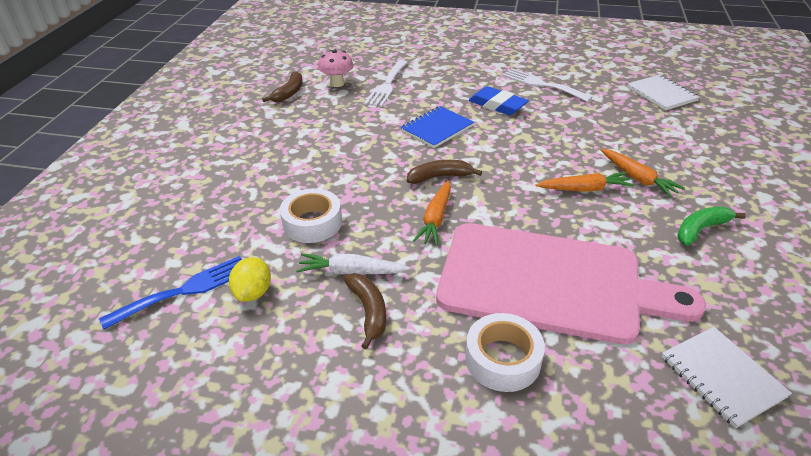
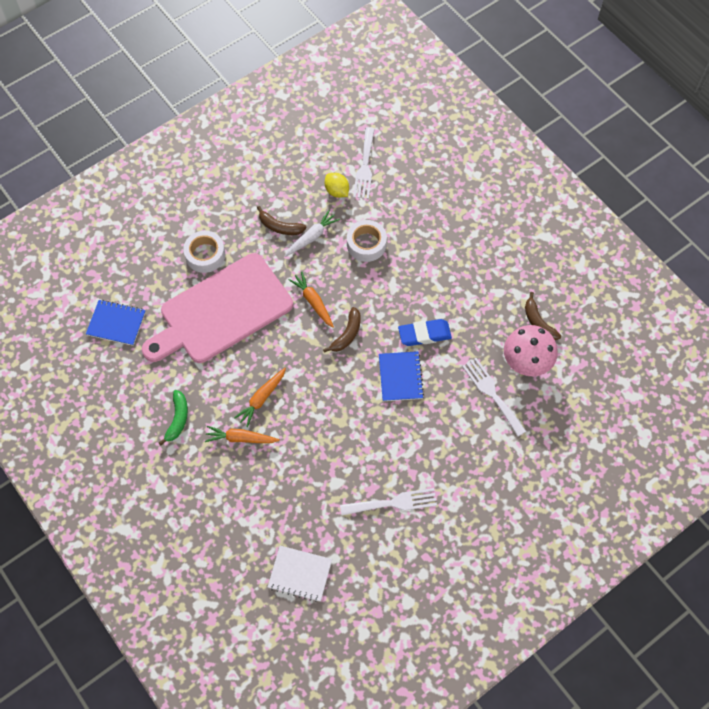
camera: 130 degrees right, 25 degrees up
(185, 290) = (365, 167): blue fork -> white fork
(337, 83) = (526, 363): pink mushroom -> pink mushroom, size x1.55
(497, 105) = (394, 442): blue eraser -> blue eraser (424, 334)
(722, 377) = (116, 323): white notebook -> blue notebook

